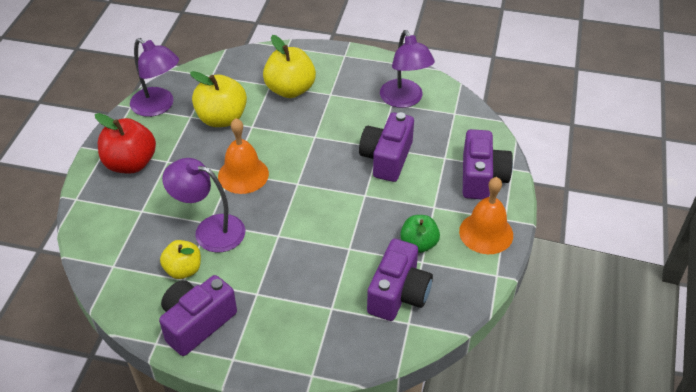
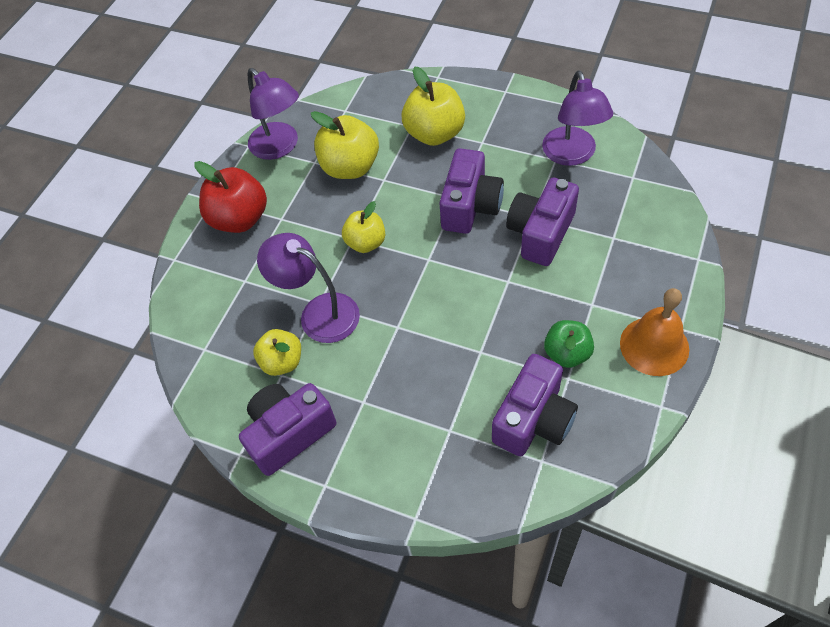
camera: 15 degrees right, 10 degrees up
(243, 175) = (366, 243): orange bell -> yellow apple
(482, 177) = (657, 268): purple camera -> purple camera (470, 206)

